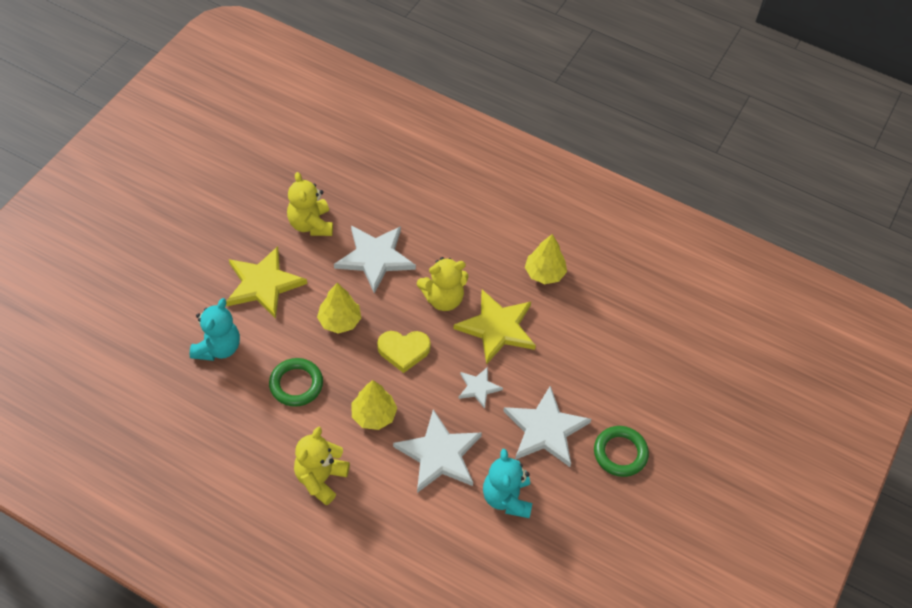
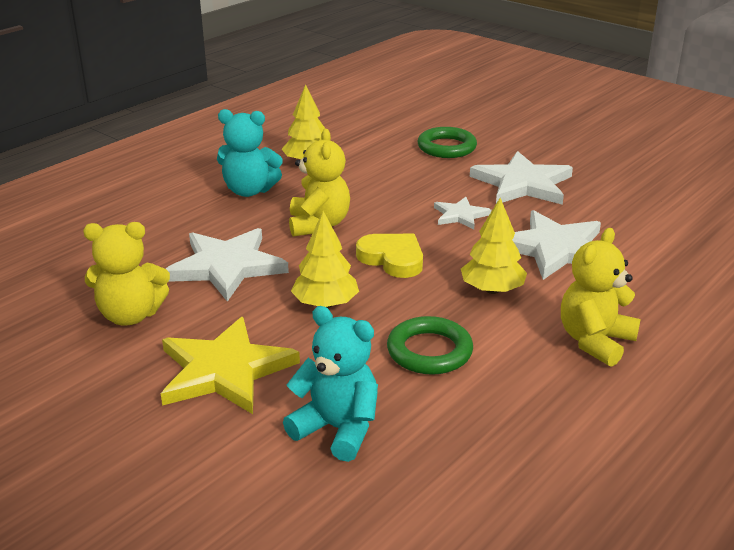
camera: 75 degrees left, 25 degrees down
(320, 478) = (595, 341): yellow teddy bear -> yellow teddy bear turned 90 degrees clockwise
(403, 351) = (392, 259): yellow heart -> yellow heart turned 60 degrees counterclockwise
(497, 328) = (376, 196): yellow star -> none
(507, 498) = (614, 214): turquoise teddy bear -> turquoise teddy bear (249, 191)
(620, 453) = (554, 151): green ring -> green ring (446, 147)

